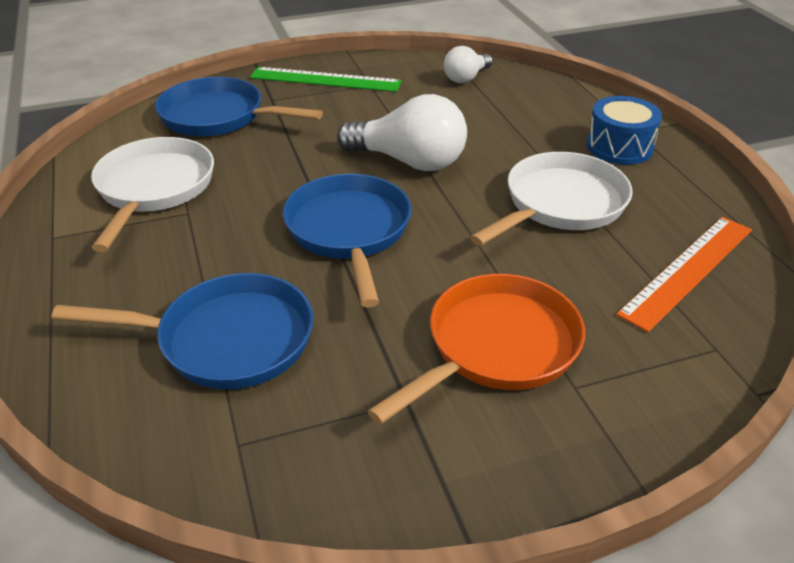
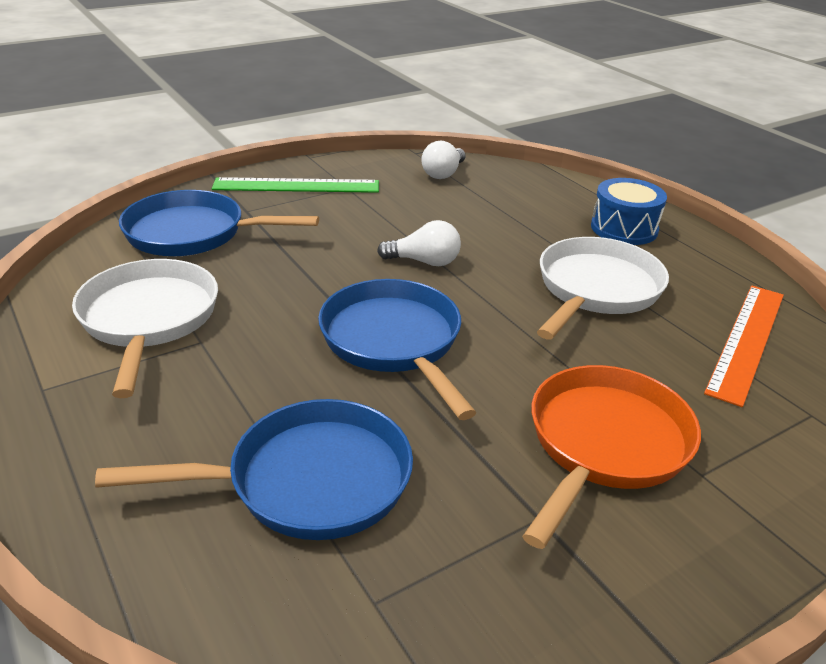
camera: 15 degrees left, 5 degrees down
(409, 161) = (424, 262): white light bulb -> white light bulb, size x0.57

